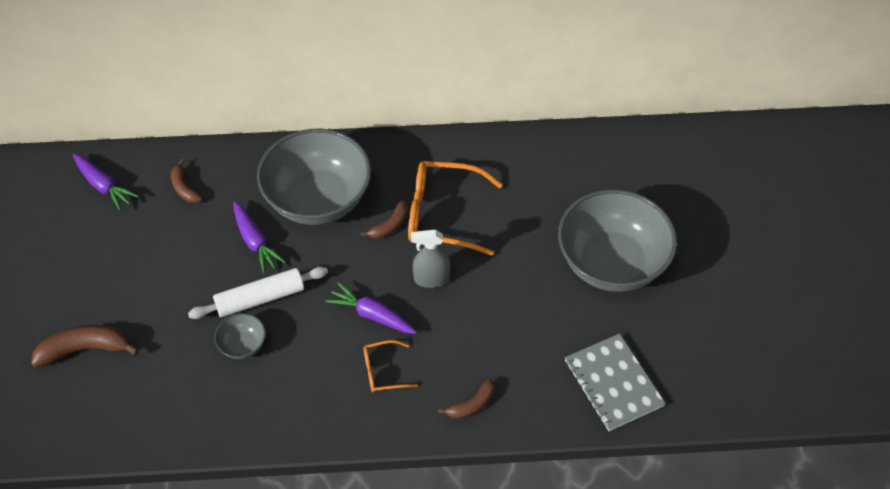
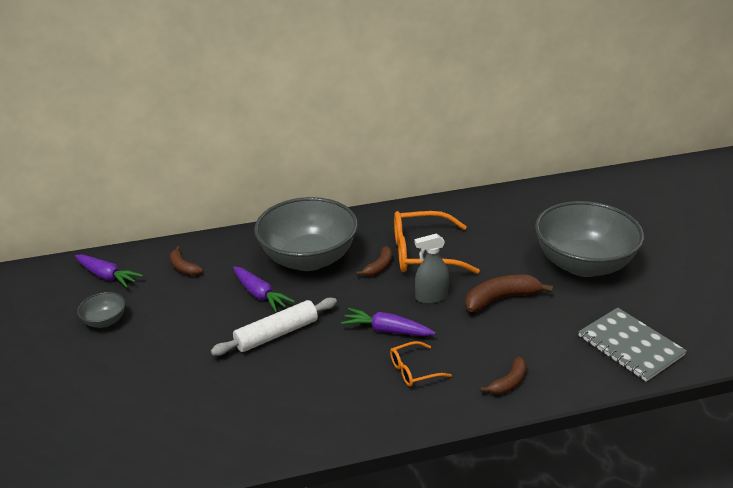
camera: 10 degrees left, 20 degrees down
(85, 349) = (109, 399): brown banana -> brown banana (501, 299)
(242, 345) = (270, 371): grey bowl -> grey bowl (105, 321)

